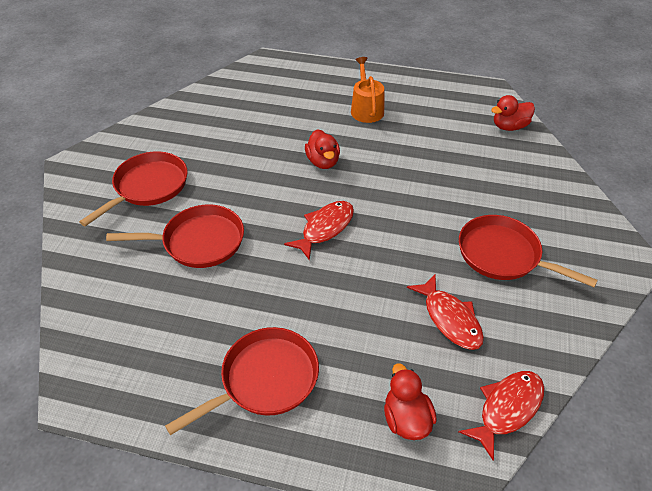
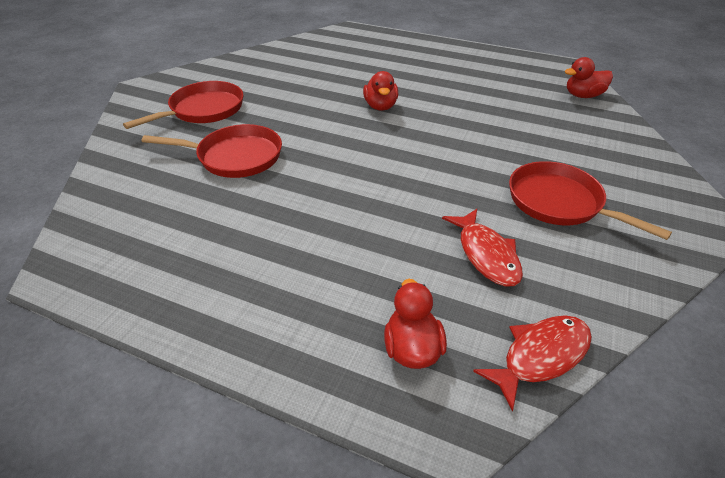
camera: 10 degrees right, 5 degrees down
(265, 380) = (260, 286): red pan -> none
(325, 228) = (367, 159): red fish -> none
(366, 109) = (435, 70): orange watering can -> none

